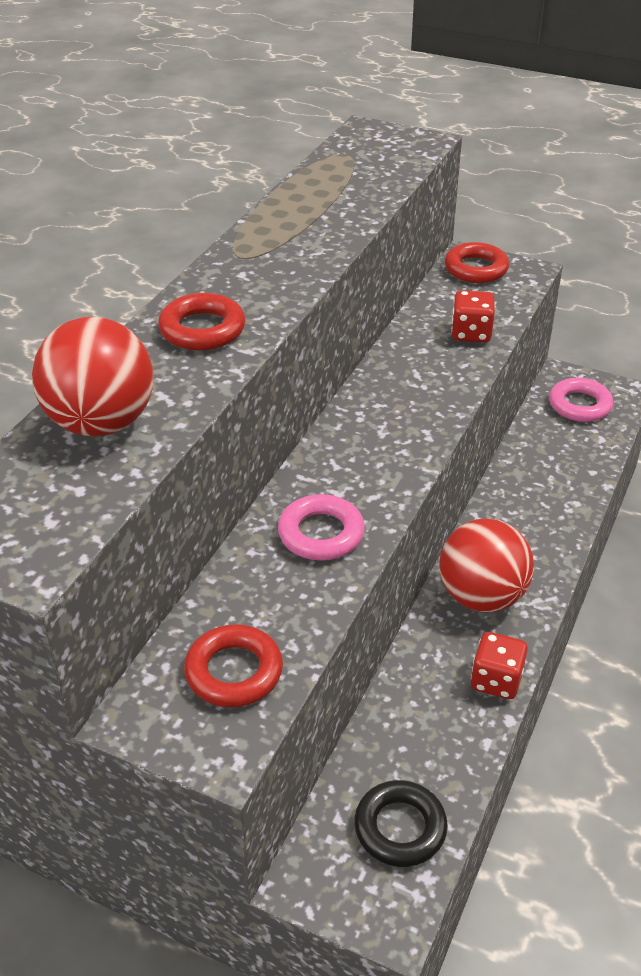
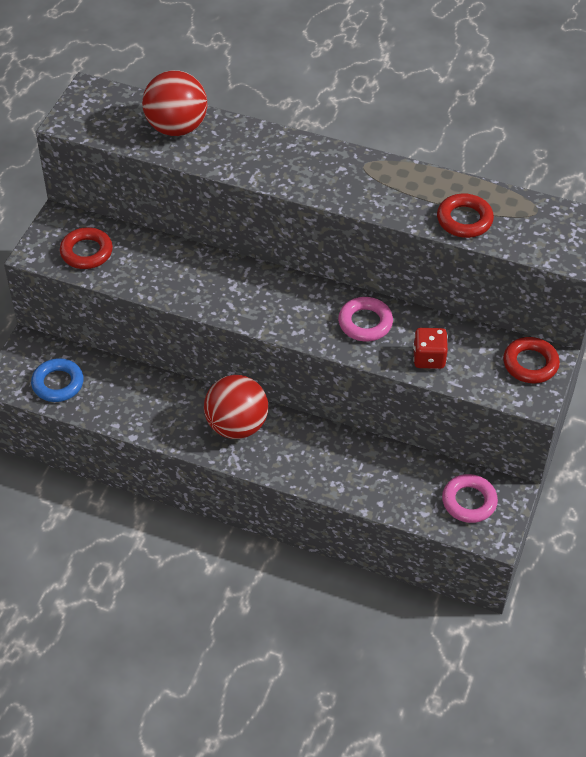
camera: 85 degrees right, 10 degrees up
(202, 329) = (272, 156): red ring -> red ring (464, 220)
(321, 534) = (194, 281): pink ring -> pink ring (365, 323)
(400, 828) = (58, 383): black ring -> blue ring
(496, 680) = (163, 431): red dice -> none

